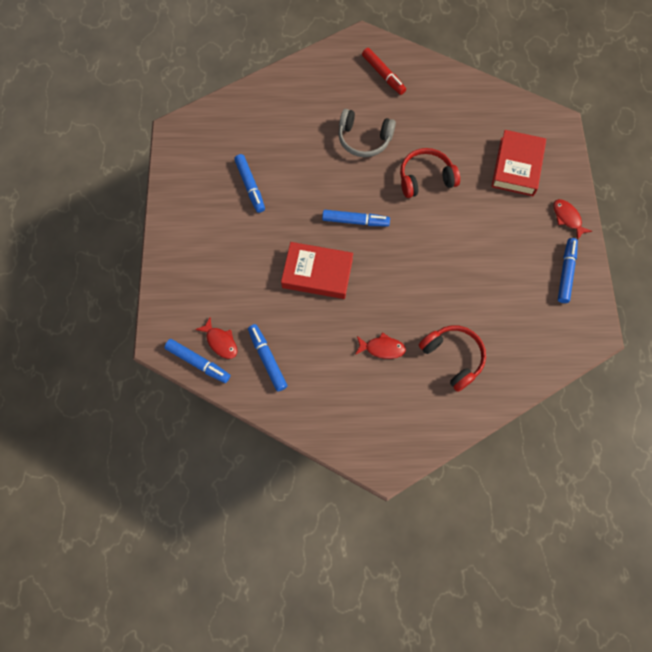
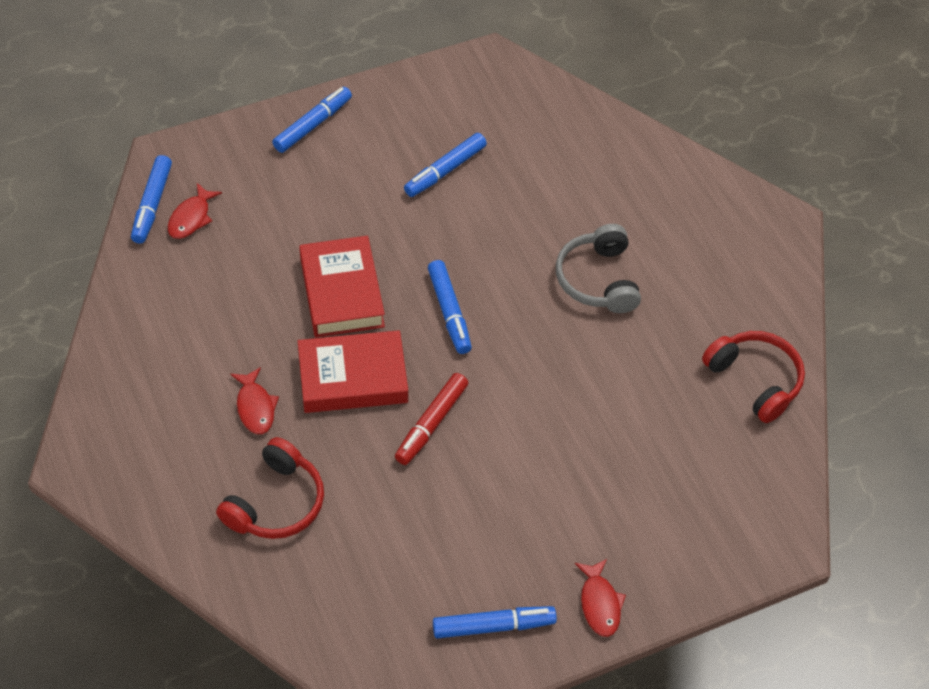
camera: 65 degrees right, 15 degrees down
(267, 359) = (186, 277): blue marker -> blue marker (313, 125)
(383, 75) = (732, 269): red marker -> red marker (431, 424)
(425, 178) = (570, 379): red headphones -> red headphones (755, 380)
(517, 166) = (661, 502): red book -> red book (353, 378)
(567, 218) = (599, 603): red fish -> red fish turned 135 degrees clockwise

